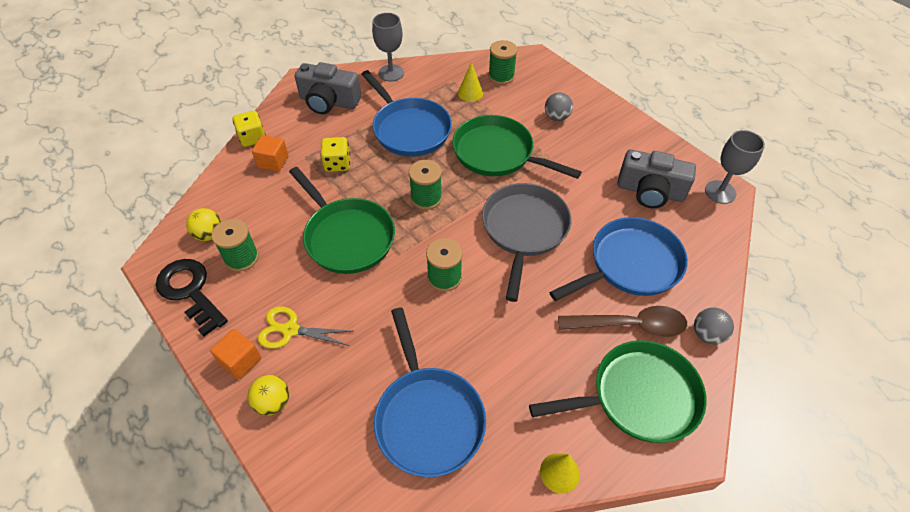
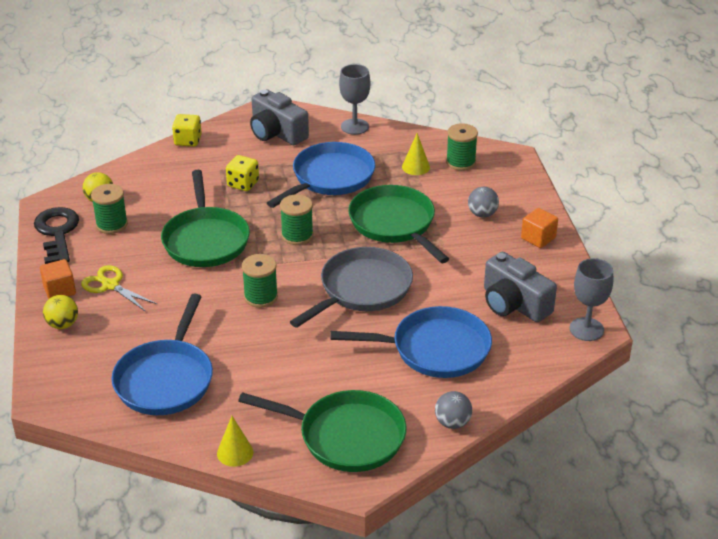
camera: 30 degrees right, 15 degrees down
(273, 162) = (190, 165): orange cube -> orange cube (538, 238)
(409, 129) = (330, 178): blue pan -> blue pan turned 135 degrees counterclockwise
(629, 325) = (388, 389): brown spoon -> none

